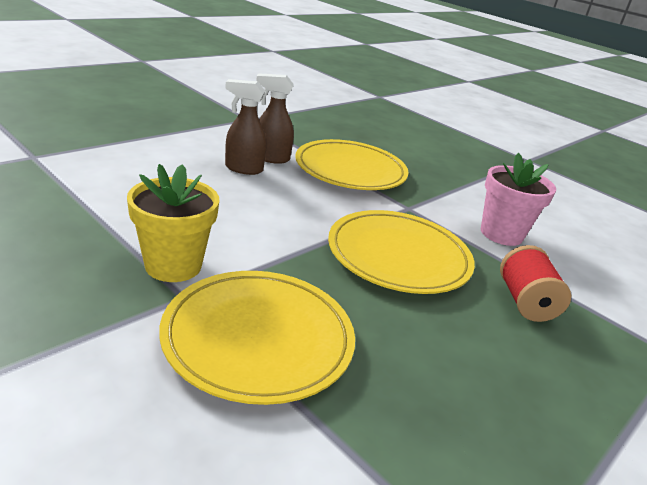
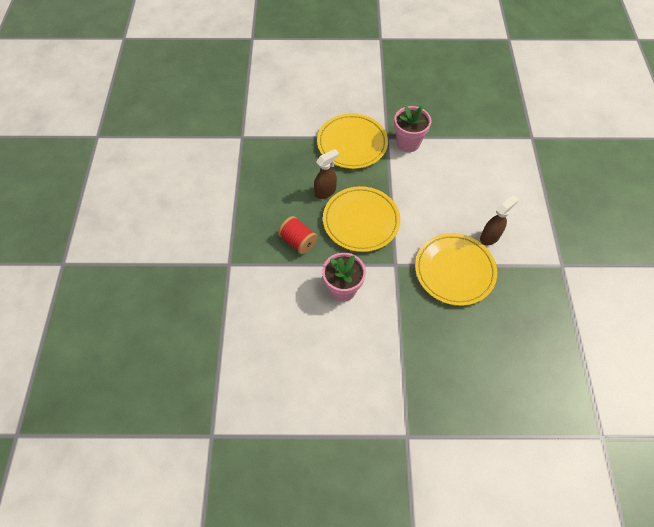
camera: 140 degrees right, 30 degrees up
(173, 265) = (408, 143): yellow flower pot -> pink flower pot
(243, 169) = (481, 214): brown spray bottle -> brown spray bottle (325, 191)

